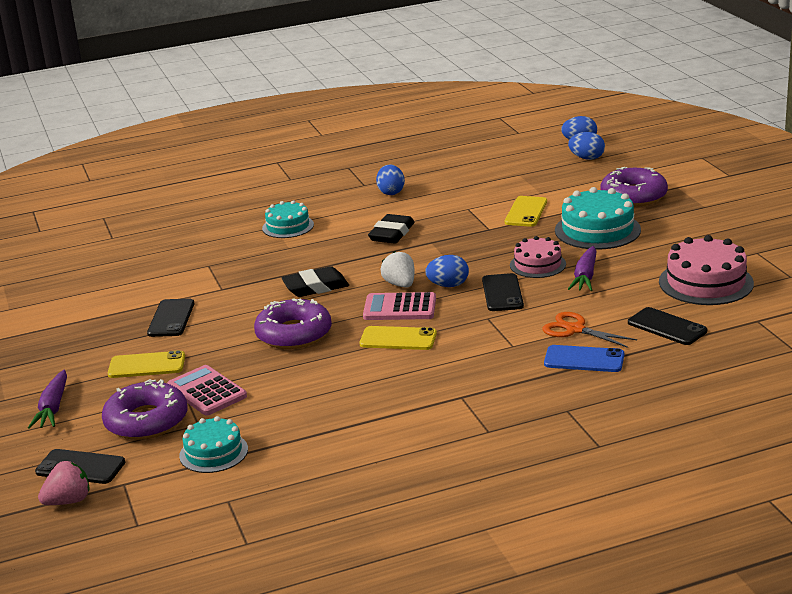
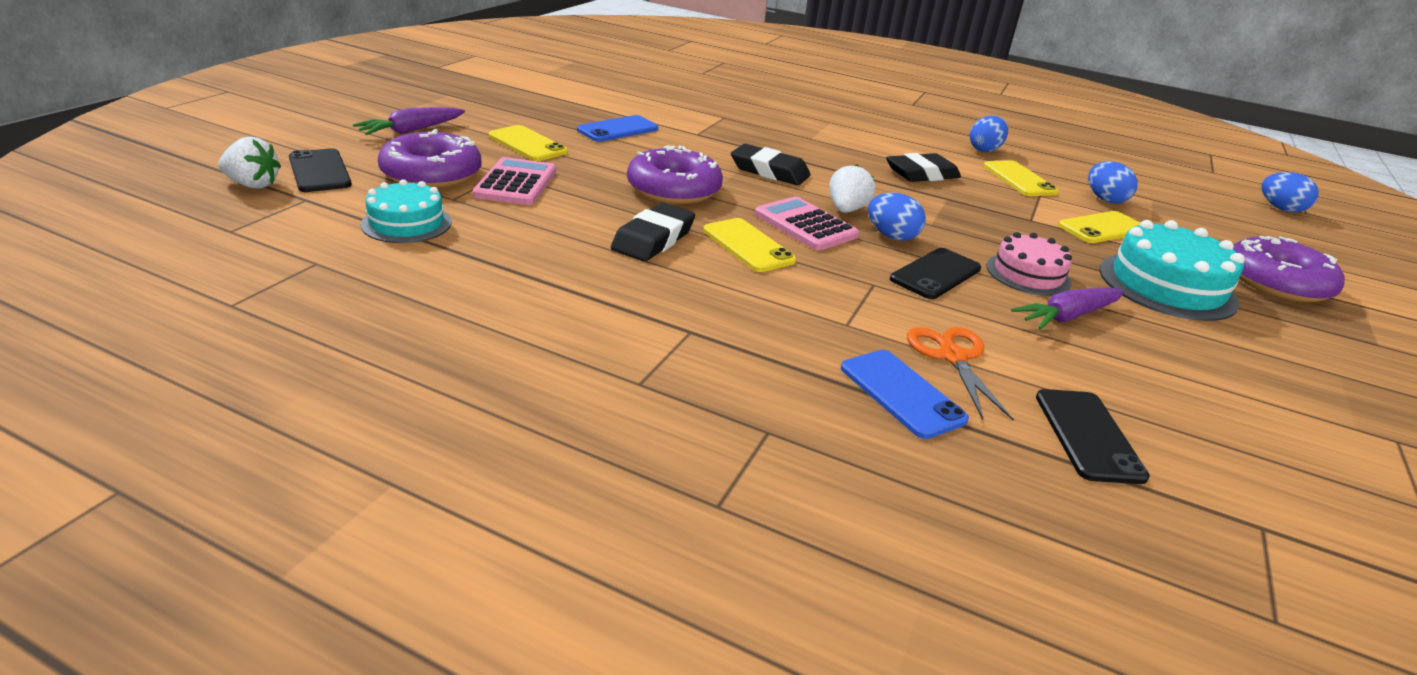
camera: 40 degrees right, 5 degrees up
(68, 501) = (253, 185): pink strawberry -> white strawberry
(171, 318) = (618, 129): black phone -> blue phone
(288, 226) = (842, 127): turquoise cake -> none
(350, 368) = (653, 239): none -> black eraser
(442, 203) = (1019, 179): none -> yellow phone
(587, 158) = (1266, 224): blue egg -> blue egg (1105, 199)
(706, 282) = (1243, 424): pink cake -> none

